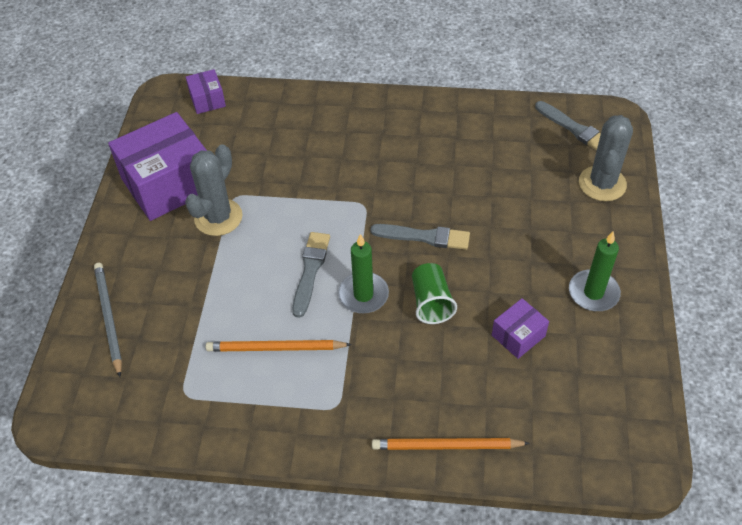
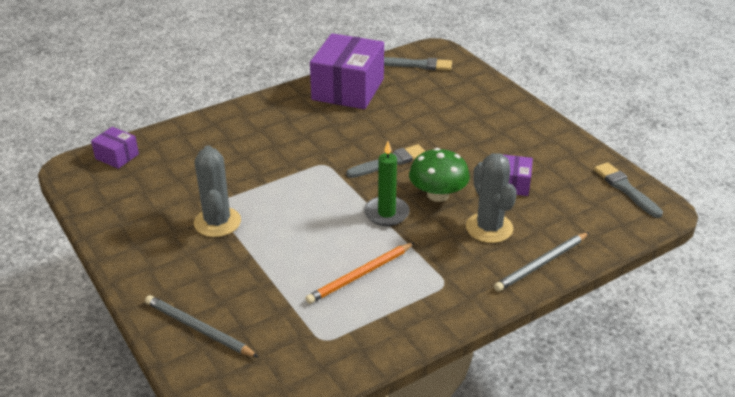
camera: 40 degrees left, 15 degrees down
(169, 183) = (147, 221): purple box -> purple box (348, 89)
(310, 271) = (331, 219): grey brush -> grey brush (626, 189)
(431, 302) = (438, 194): green cup -> green mushroom
(447, 446) = (542, 263): orange pencil -> grey pencil
(593, 293) = (530, 141): green candle -> none
(602, 184) = (469, 85): grey cactus -> grey cactus (489, 228)

